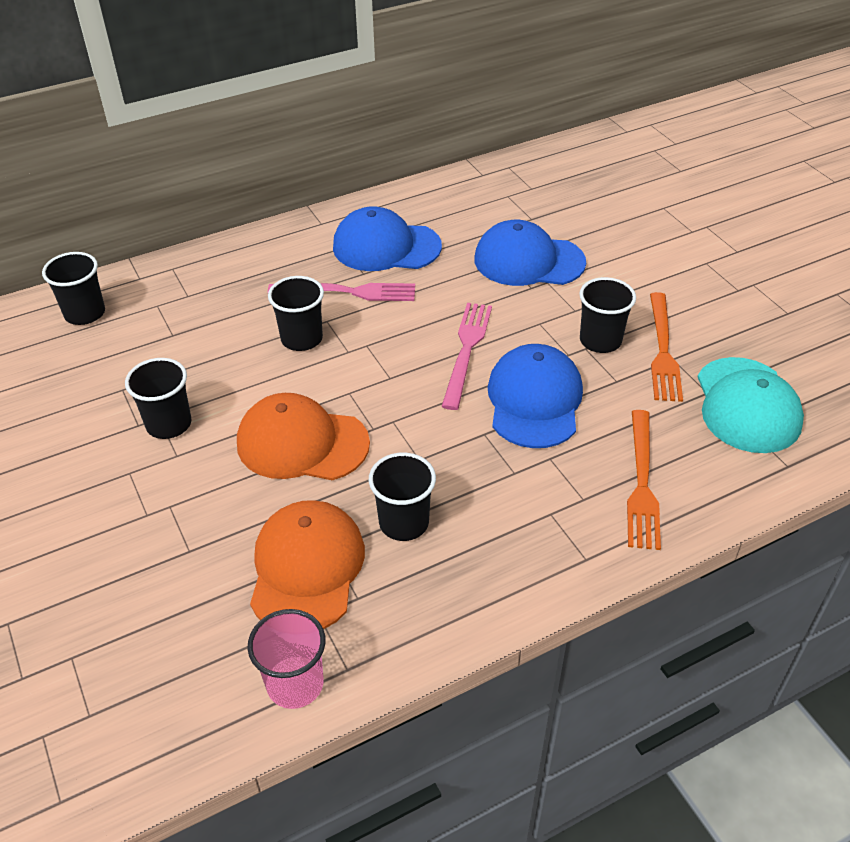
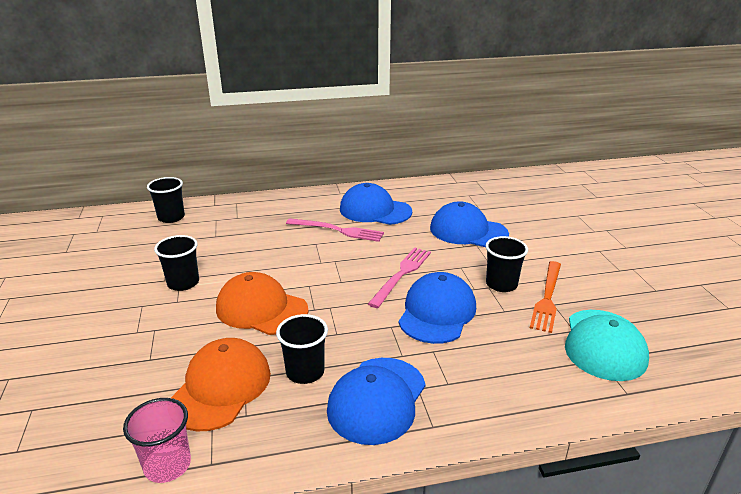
camera: 15 degrees right, 15 degrees down
(301, 339) = (294, 250): black cup -> none
(508, 540) = (377, 399): none -> blue cap
(641, 482) = (499, 381): orange fork -> none

